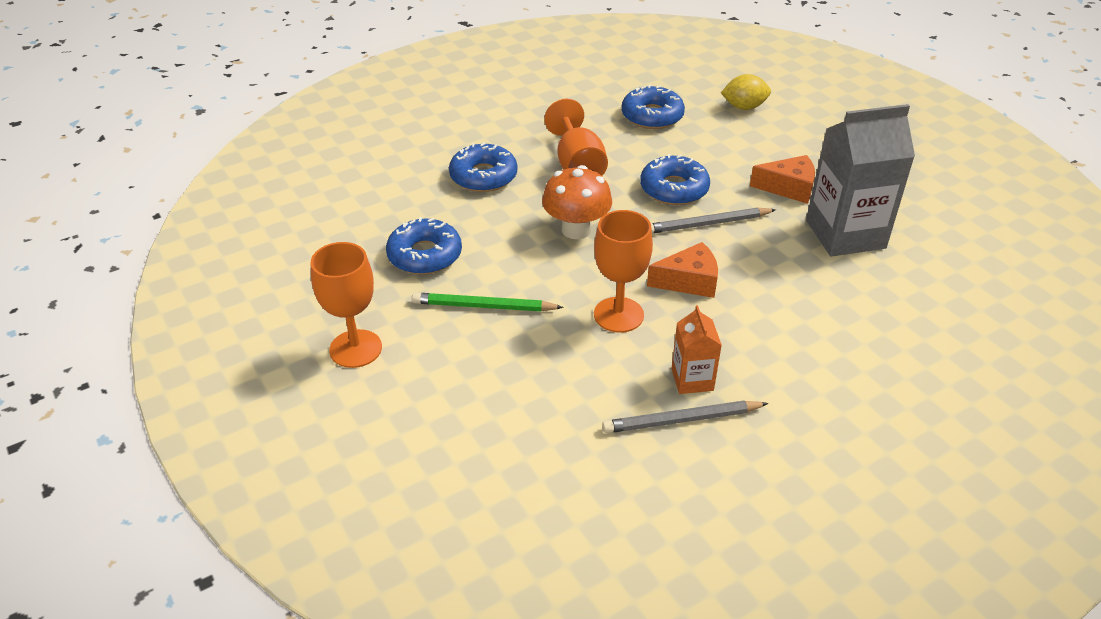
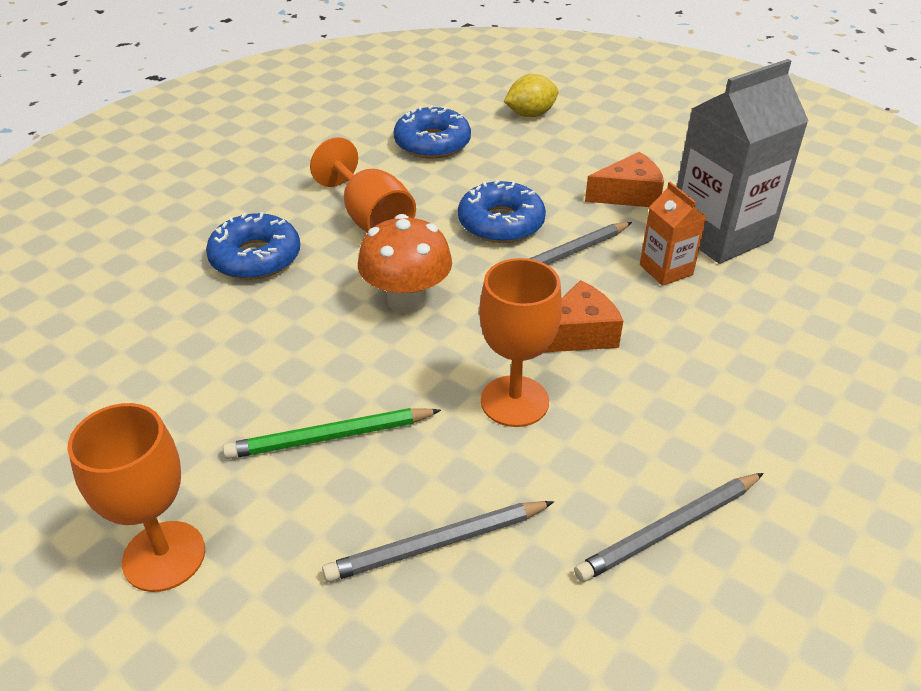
camera: 20 degrees left, 0 degrees up
(425, 255) = (216, 383): blue donut -> none
(523, 387) = (437, 544): none -> grey pencil
(692, 379) = (651, 466): orange carton -> orange carton (666, 270)

